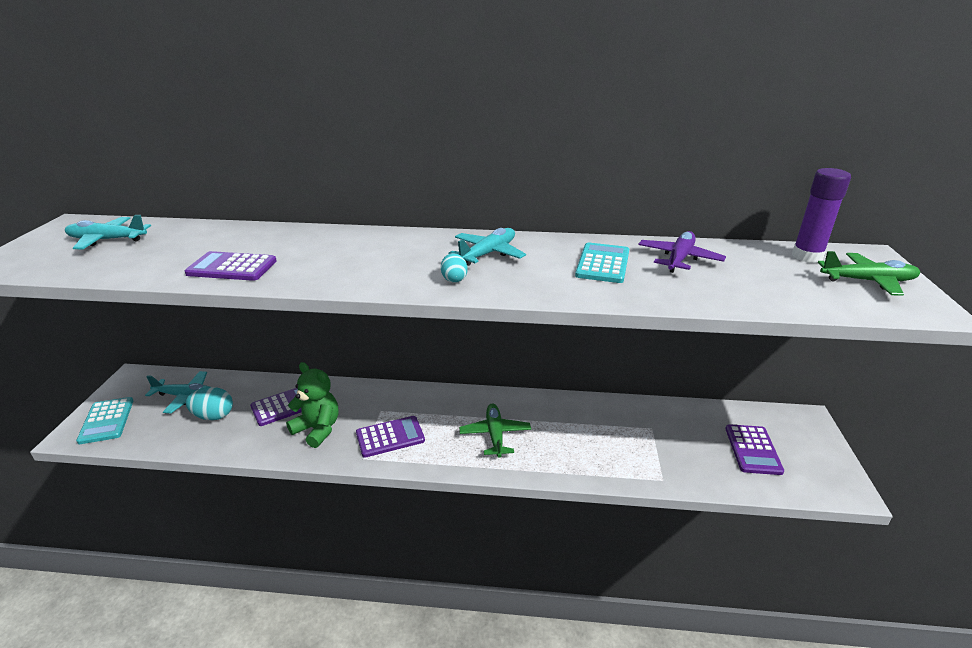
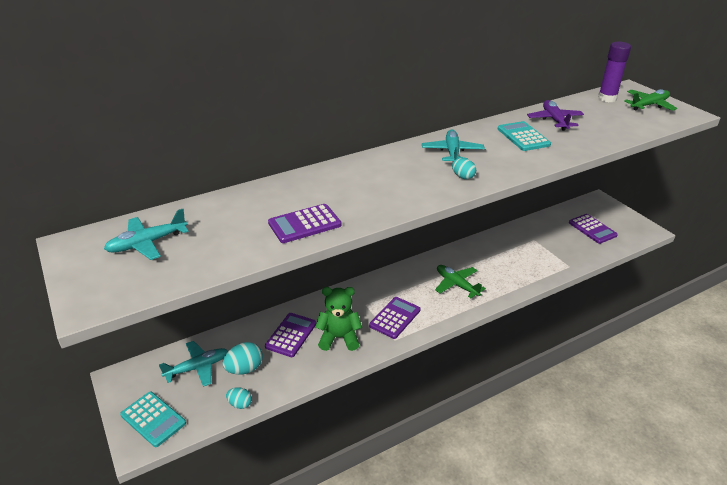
camera: 35 degrees left, 5 degrees up
(171, 444) = (240, 404): none -> turquoise egg

